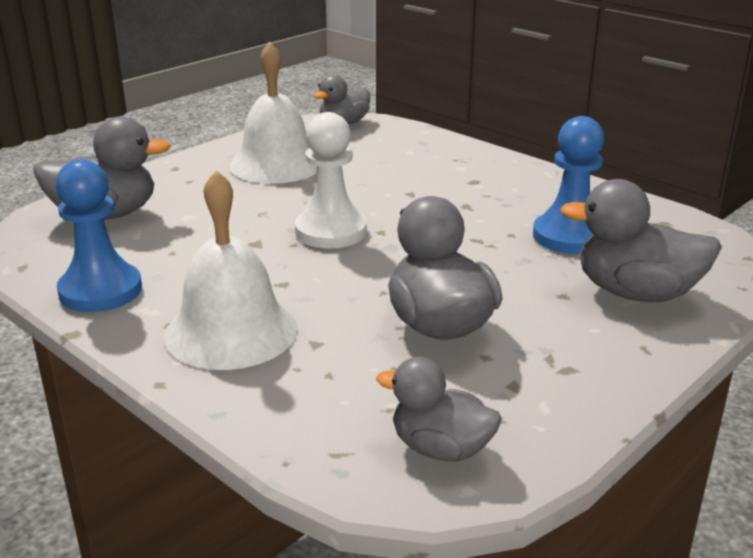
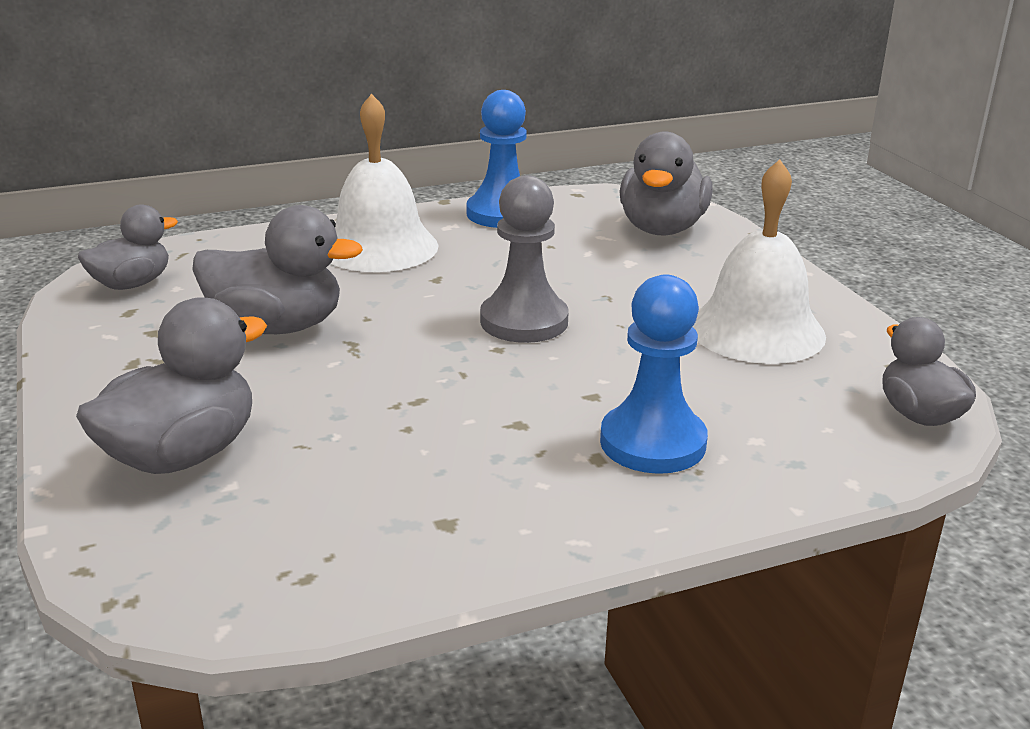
camera: 115 degrees right, 0 degrees up
(331, 231) = (524, 321): white pawn -> grey pawn
(569, 236) = (355, 467): blue pawn -> blue pawn (652, 442)

